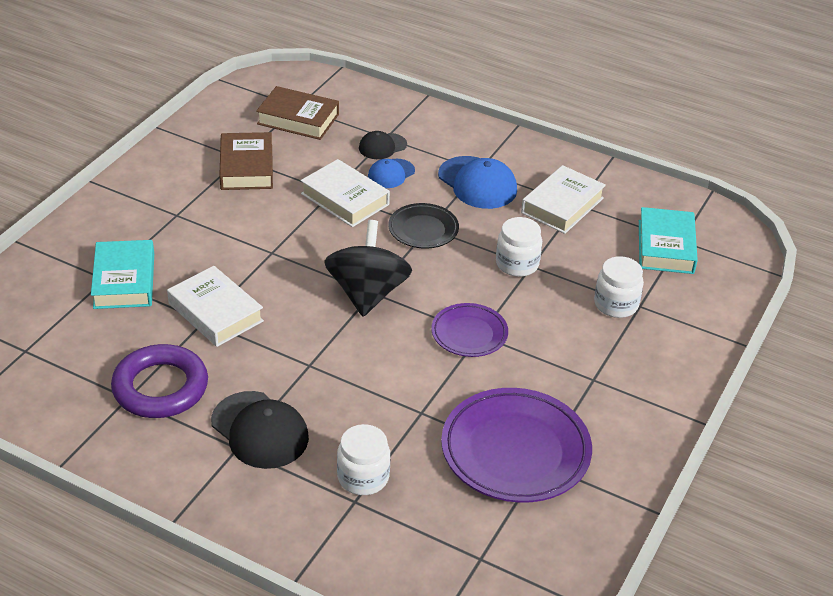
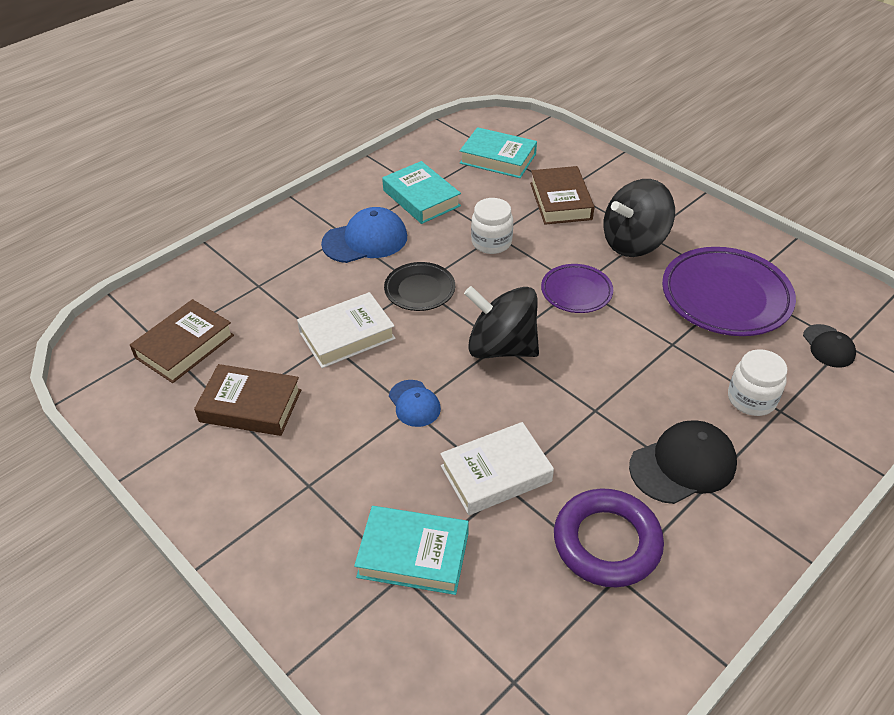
camera: 70 degrees left, 5 degrees up
(382, 146) = (272, 291): black cap -> black cap (828, 346)
(391, 174) = (321, 294): blue cap -> blue cap (414, 403)
(562, 205) = (421, 198): white book -> turquoise book
(573, 369) = (634, 243): none -> black spinning top
(616, 304) = (560, 201): white jar -> brown book

